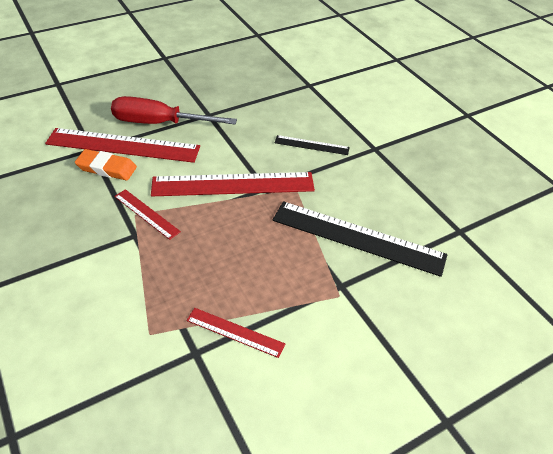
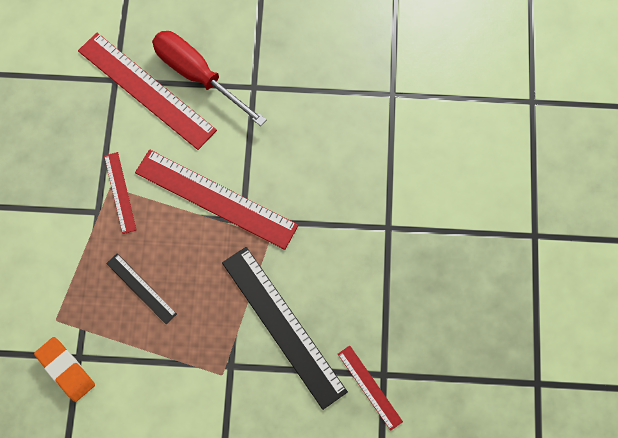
camera: 35 degrees right, 25 degrees up
(106, 168) = (116, 114): orange eraser -> orange eraser (66, 370)
(235, 332) = (118, 357): red ruler -> red ruler (369, 387)
(311, 145) = (327, 188): black ruler -> black ruler (141, 288)

